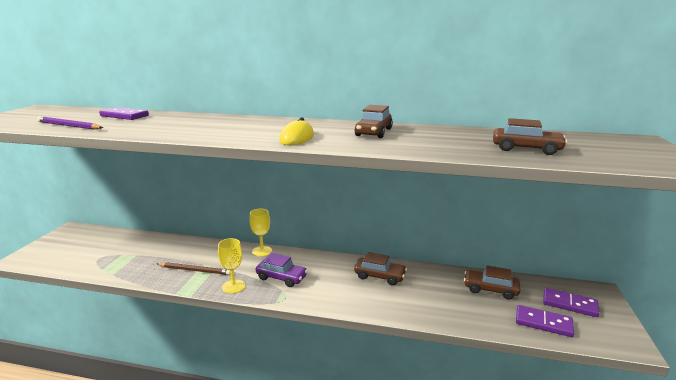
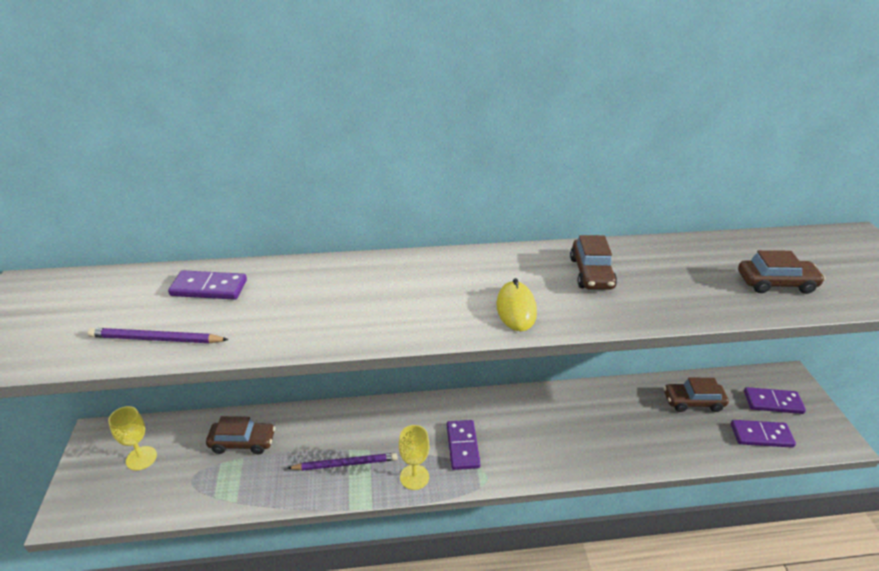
camera: 20 degrees left, 15 degrees up
(195, 270) = (346, 464): brown pencil -> purple pencil
(262, 251) = (409, 407): yellow goblet -> yellow goblet (141, 458)
(281, 278) = (463, 446): purple car -> purple domino
(379, 276) = (572, 413): brown car -> brown car (242, 442)

